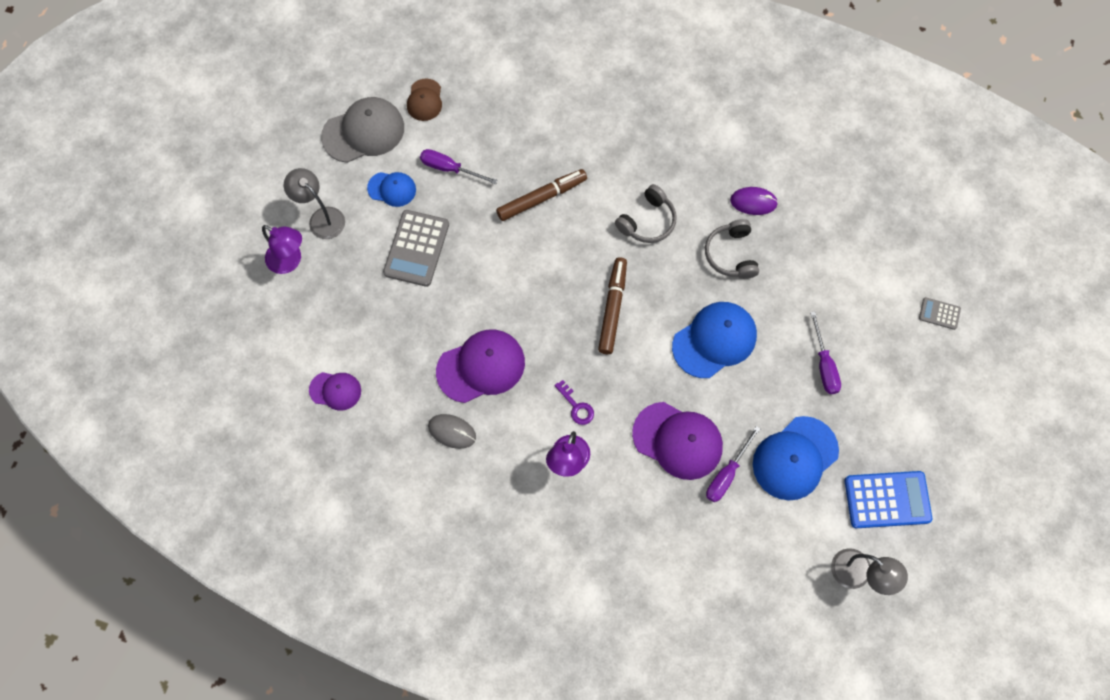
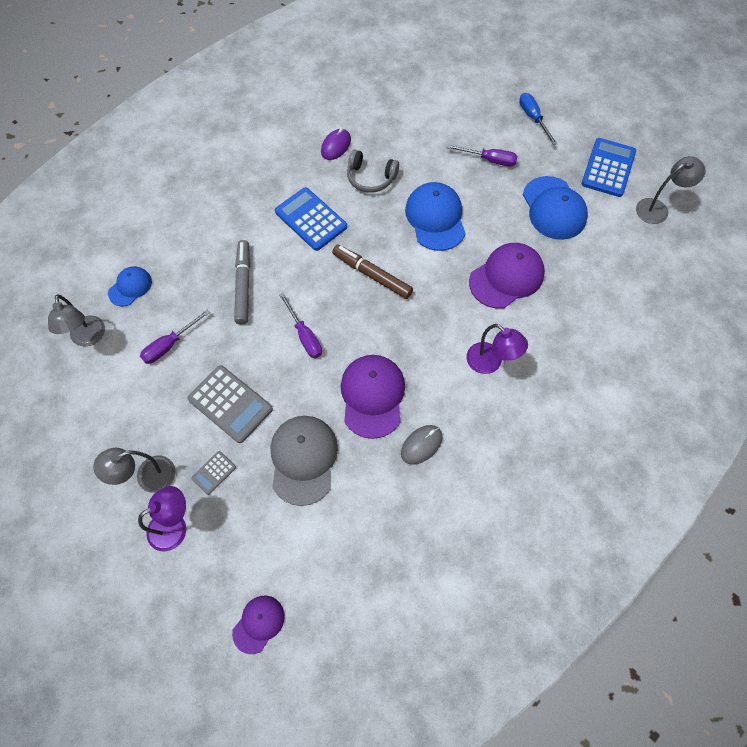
camera: 65 degrees left, 5 degrees down
(335, 390) = (332, 534): purple cap -> purple cap (258, 624)
(363, 132) = (83, 403): grey cap -> grey cap (303, 459)
(392, 189) = (158, 401): blue cap -> blue cap (130, 287)
(424, 100) = (88, 338): brown cap -> grey lamp
(541, 198) = (243, 285): brown marker -> grey marker
(576, 406) = (444, 337): purple key -> none
(647, 221) = (311, 219): grey headphones -> blue calculator
(726, 474) = (548, 256): purple screwdriver -> purple screwdriver (304, 335)
(913, 390) = (533, 118): none -> blue screwdriver
(939, 313) = (483, 80): grey calculator -> grey calculator (214, 473)

